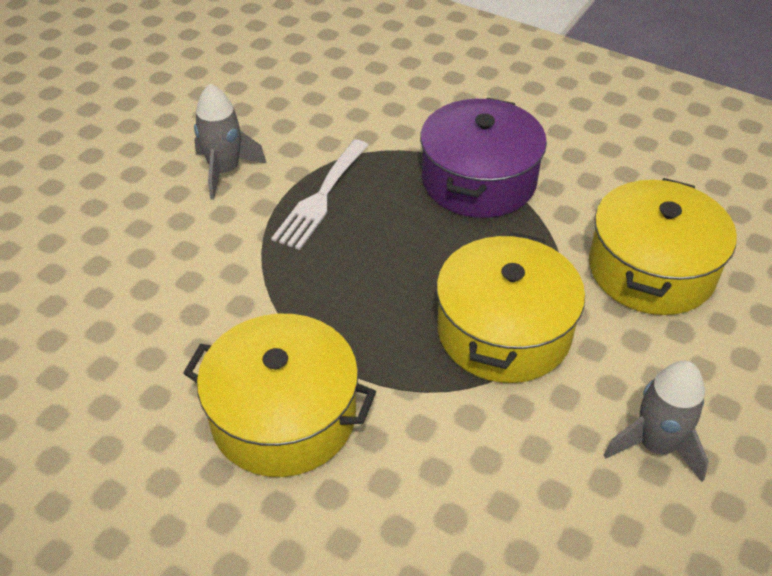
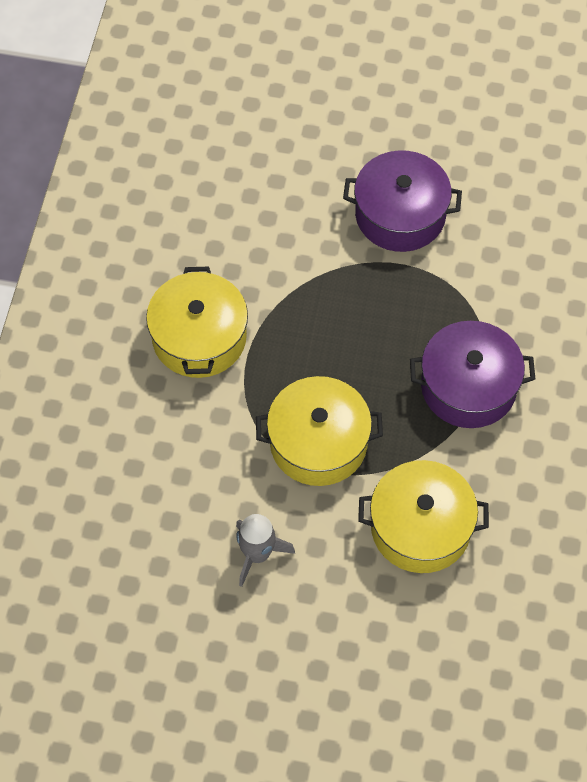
camera: 70 degrees right, 15 degrees up
(225, 171) = (400, 215): grey rocket -> purple pot
(320, 198) = (399, 287): white fork -> none

